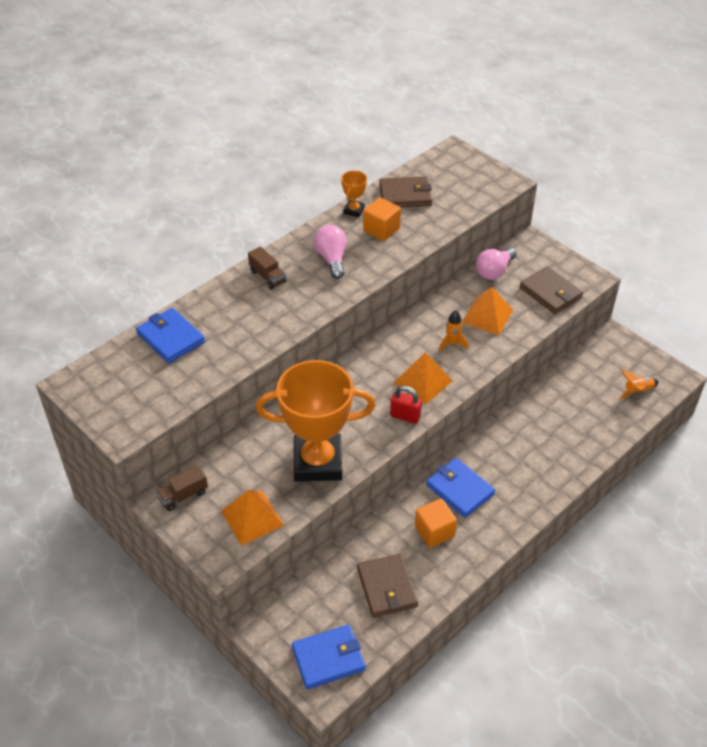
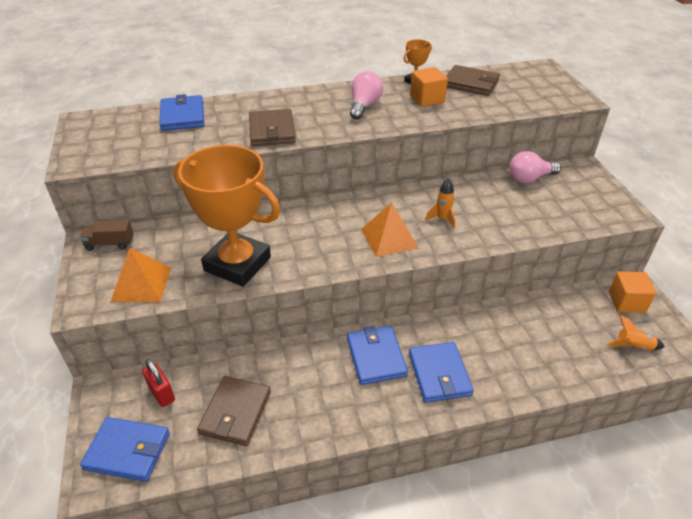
camera: 30 degrees right, 5 degrees down
(268, 276) = (299, 102): brown truck -> none
(405, 416) = (348, 259): red padlock -> red padlock (162, 394)
(434, 531) = (321, 383): orange cube -> orange cube (626, 302)
(487, 316) = (495, 209): orange pyramid -> none
(516, 480) = (439, 374): none -> blue wallet
(550, 292) = (576, 212): brown wallet -> brown wallet (272, 131)

